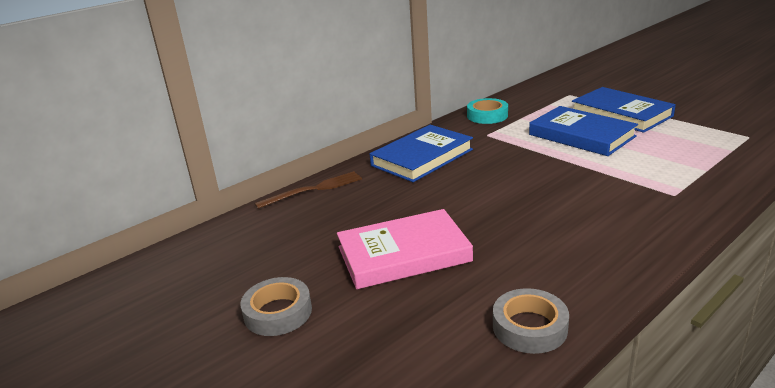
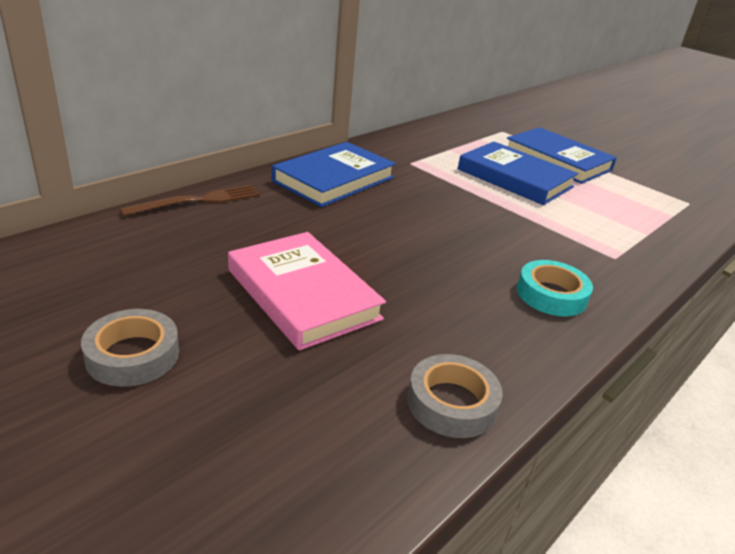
camera: 10 degrees left, 5 degrees up
(403, 254) = (303, 294): pink book -> pink book turned 75 degrees clockwise
(487, 116) = (411, 141): turquoise tape -> turquoise tape (551, 295)

